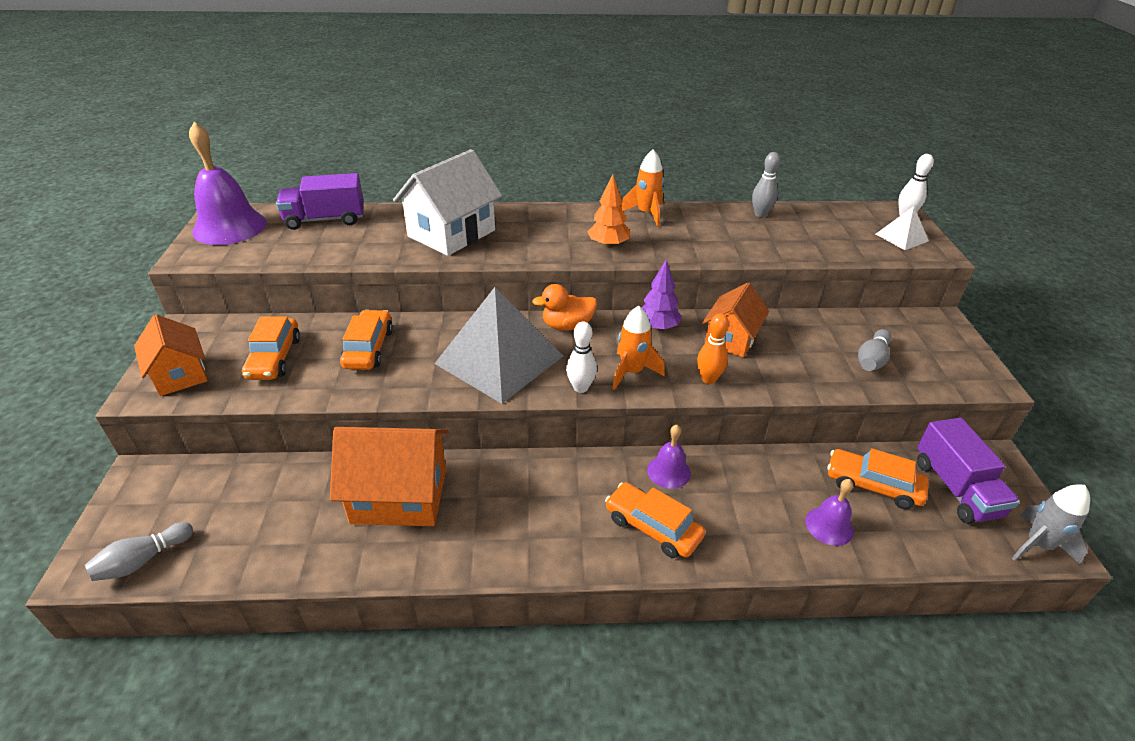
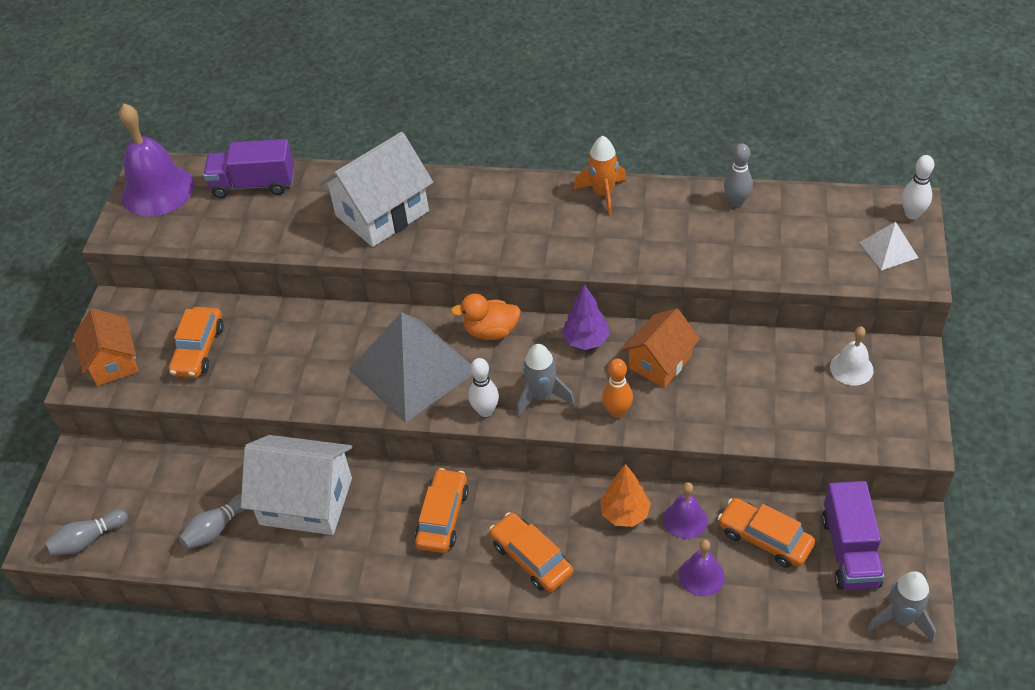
camera: 15 degrees right, 10 degrees up
(369, 348) = (288, 345): orange car -> orange car (443, 517)
(399, 496) = (306, 501): orange house -> white house
(608, 245) = (545, 242): orange tree -> orange tree (625, 514)
(632, 372) = (541, 396): orange rocket -> grey rocket
(668, 471) = (564, 502): purple bell -> purple bell (685, 519)
(872, 360) = (802, 402): grey bowling pin -> grey bowling pin (216, 529)
(899, 332) = (851, 368): none -> white bell

